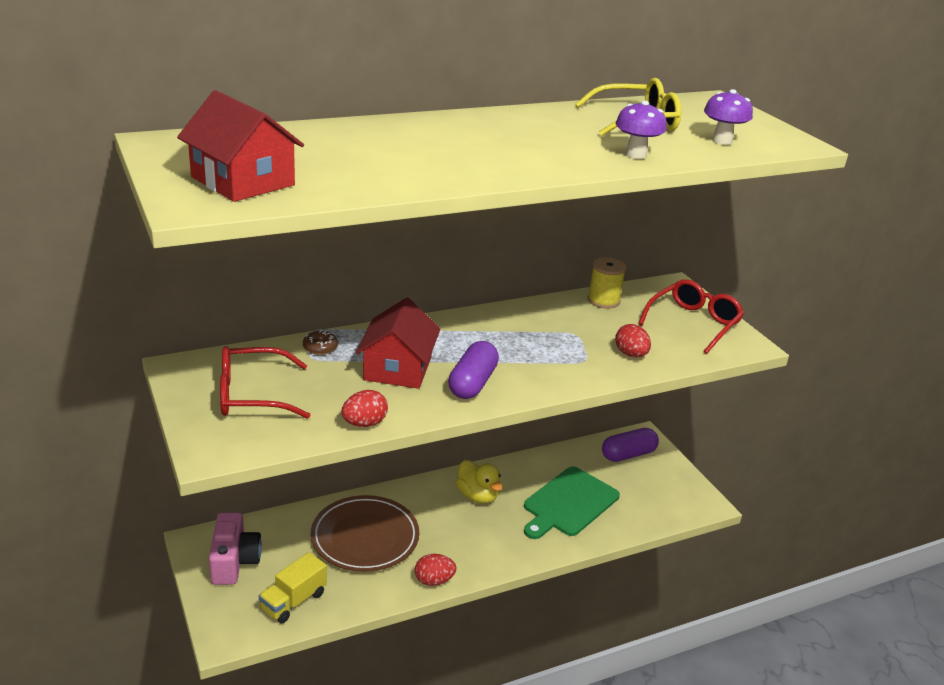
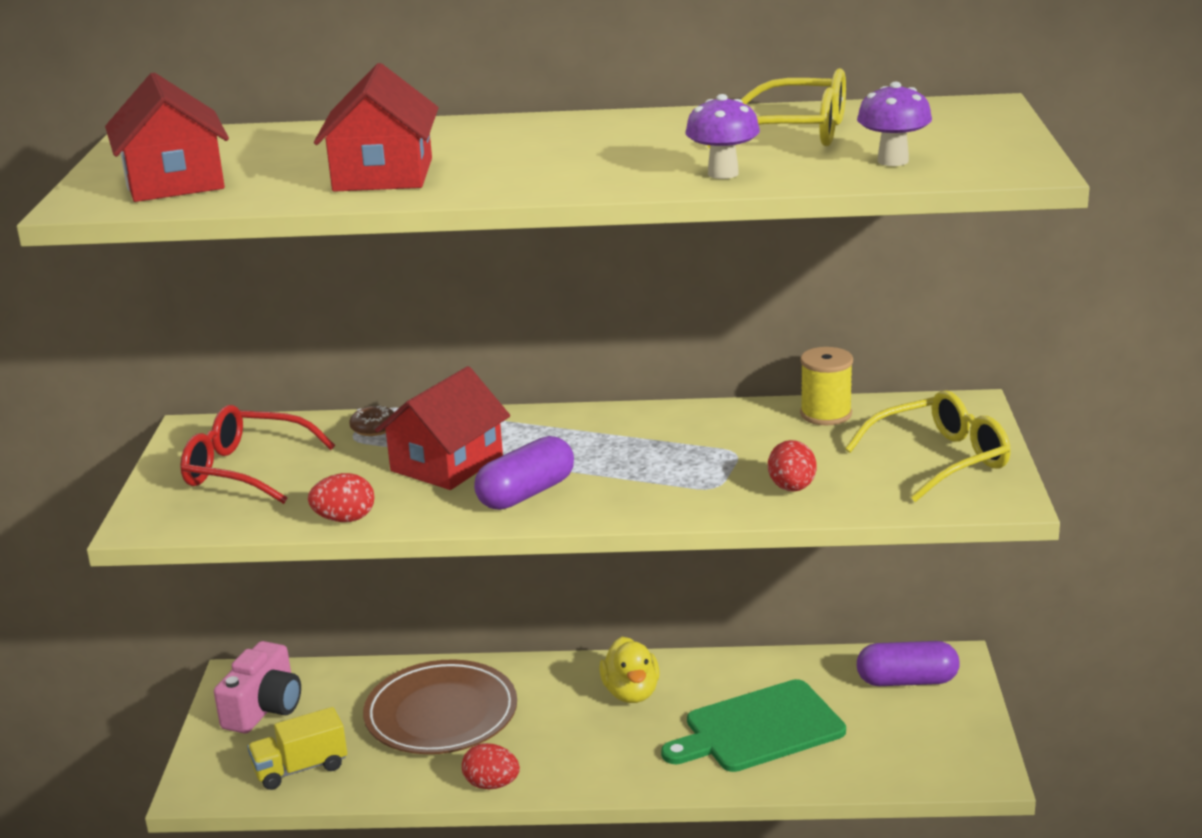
camera: 30 degrees right, 5 degrees down
(404, 166) = (383, 175): none -> red house
(693, 323) = (940, 459): red glasses -> yellow glasses

